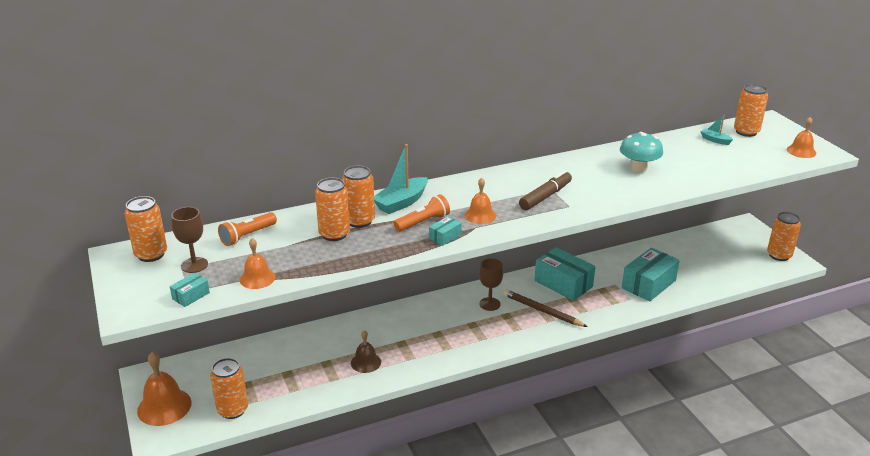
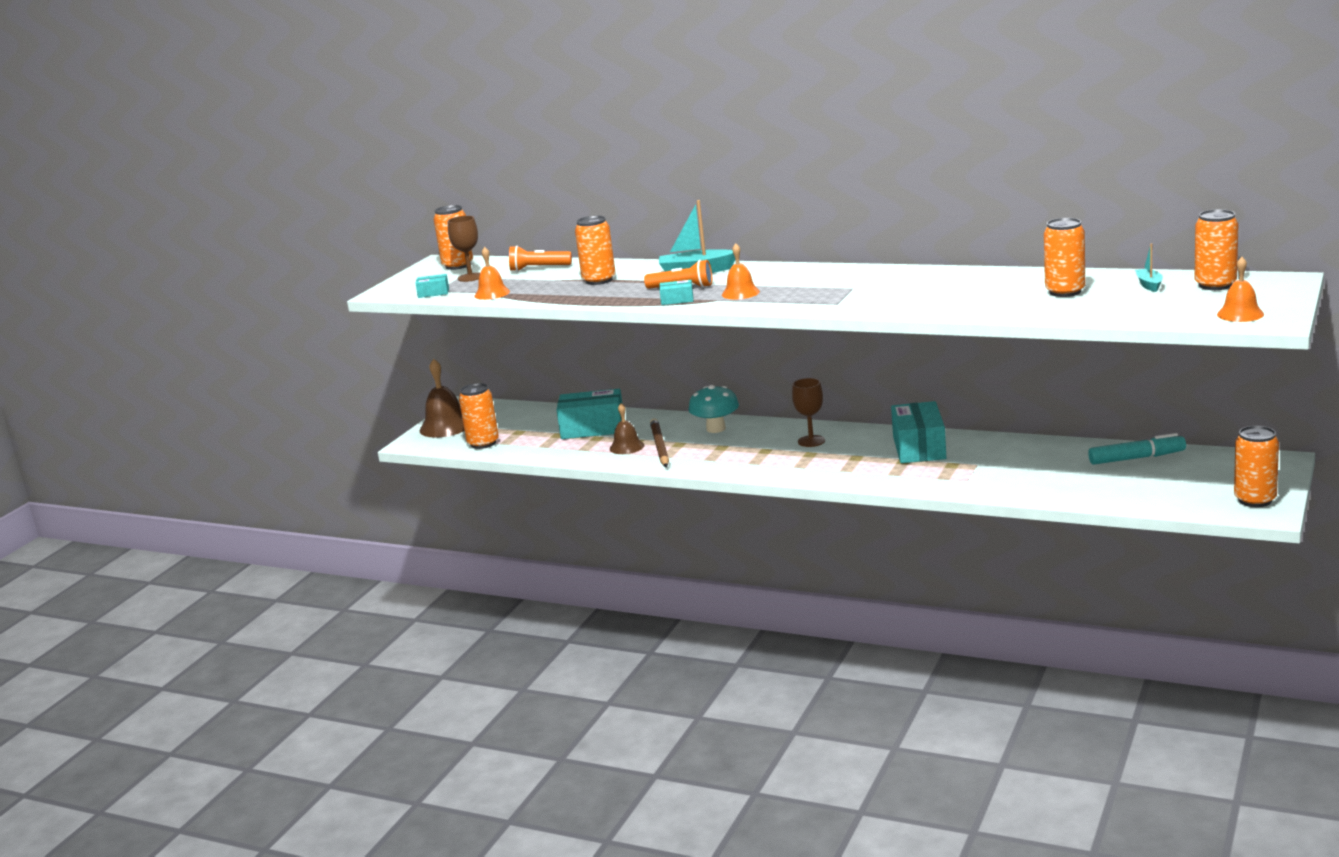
camera: 50 degrees right, 10 degrees down
(164, 406) = (446, 426): orange bell -> brown bell
(359, 221) = (636, 276): orange can -> orange can (1065, 292)
(542, 310) = (852, 461): brown pencil -> brown pencil (660, 446)
(545, 196) = (832, 292): brown marker -> none
(638, 168) = (986, 291): turquoise mushroom -> turquoise mushroom (716, 429)
(648, 284) = (1016, 475): turquoise box -> turquoise box (592, 428)
(684, 247) = (1137, 458): none -> turquoise marker

